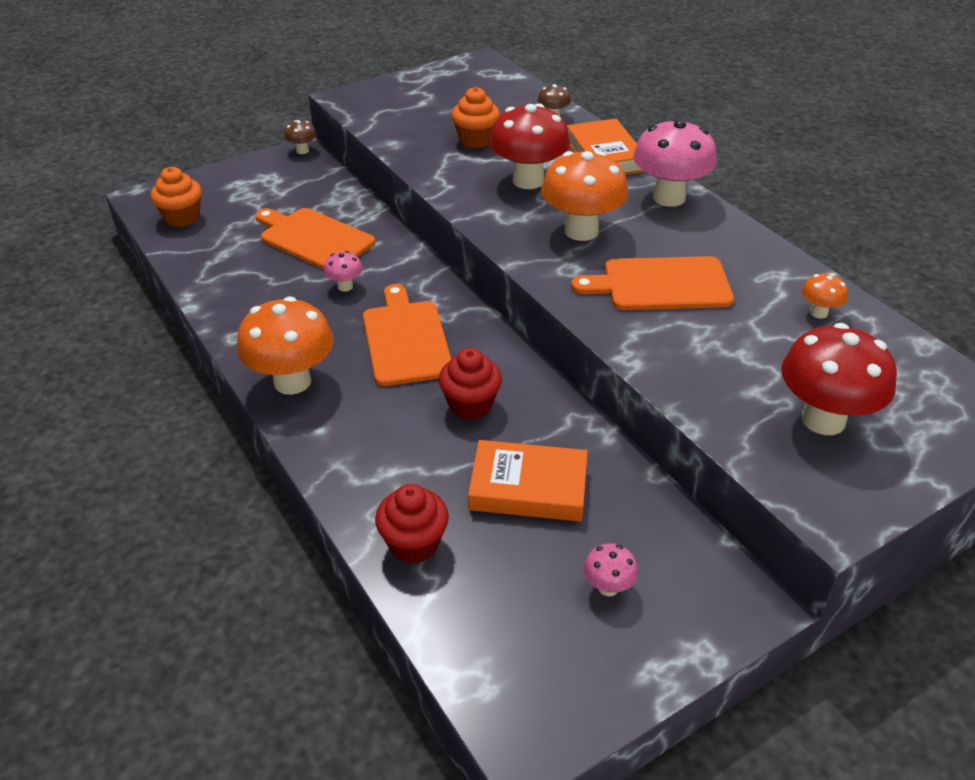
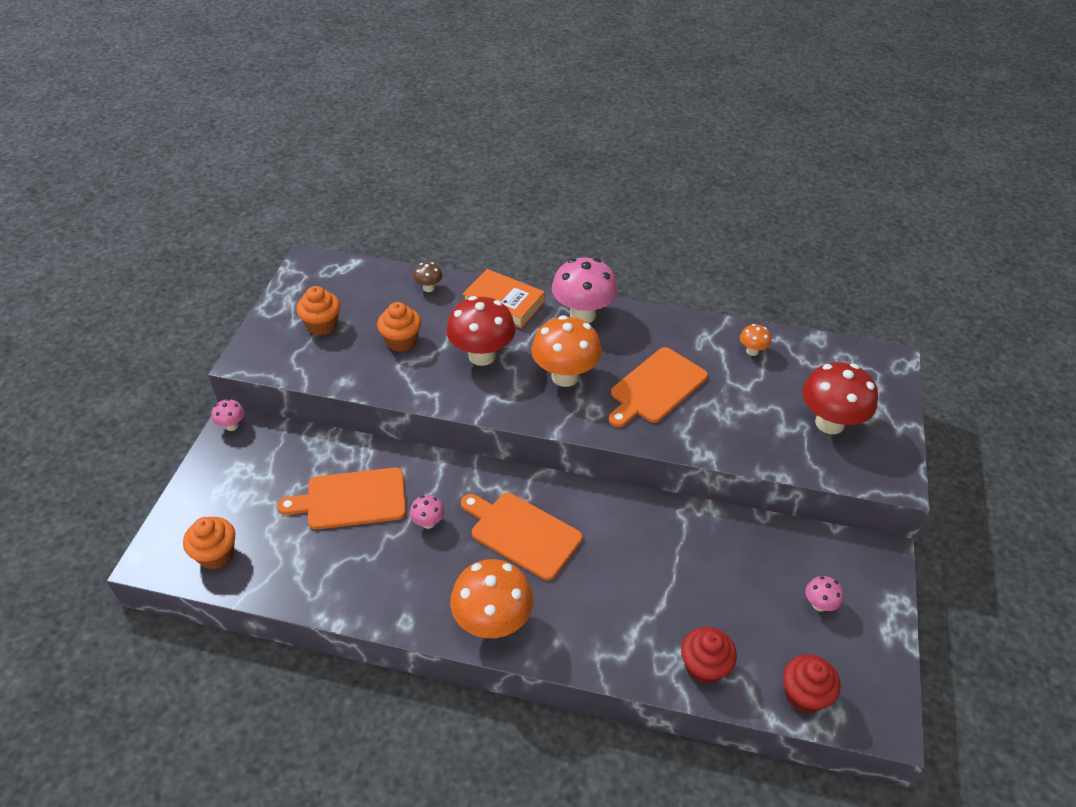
camera: 45 degrees left, 5 degrees up
(302, 151) = (232, 426): brown mushroom -> pink mushroom
(430, 102) = (322, 325): none -> orange cupcake
(470, 405) = (619, 550): red cupcake -> red cupcake (804, 695)
(528, 488) = (715, 579): orange book -> none

